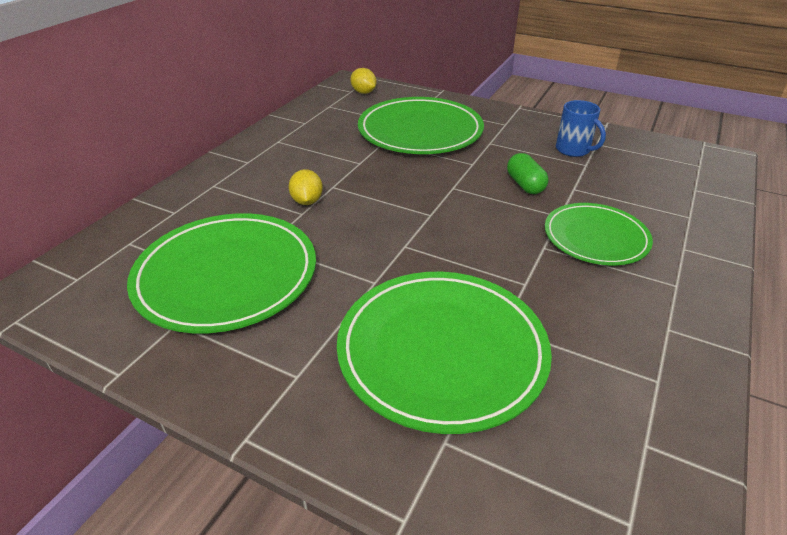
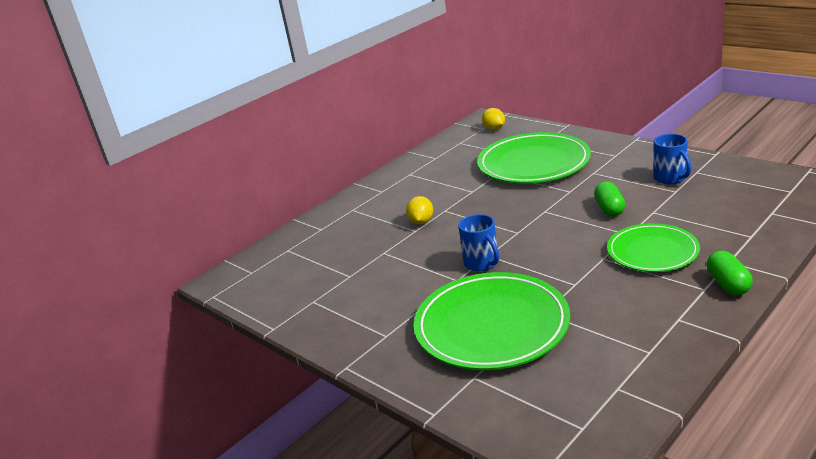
camera: 20 degrees right, 10 degrees down
(226, 275) = (351, 273): green plate -> none
(400, 257) = (482, 263): none -> blue mug
(698, 278) = (728, 284): none -> green capsule

